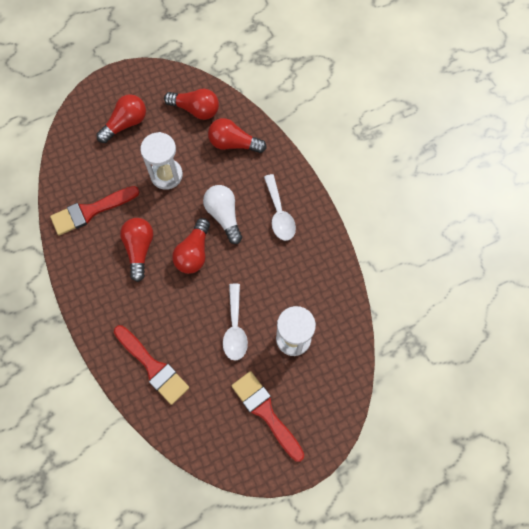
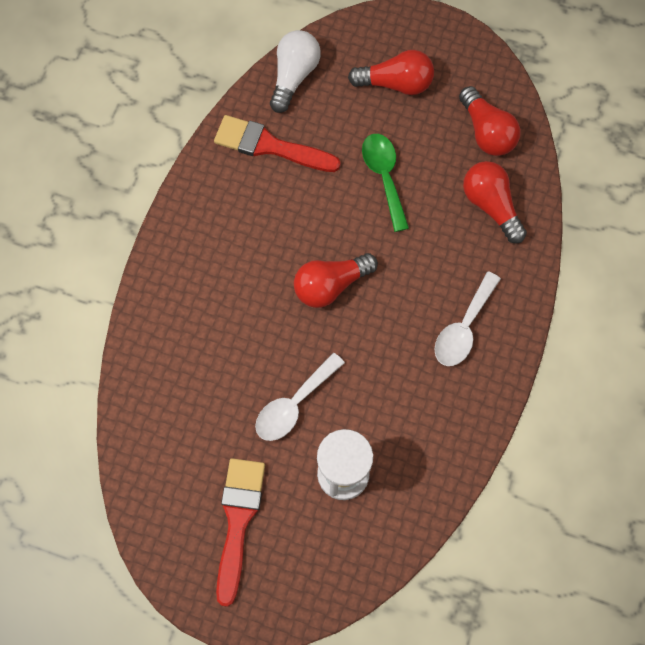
camera: 45 degrees right, 0 degrees up
(139, 249) = (279, 230): red light bulb -> none
(153, 366) = (174, 364): red brush -> none
(166, 175) = (384, 176): white hourglass -> green spoon
(224, 216) = (401, 275): white light bulb -> white light bulb (294, 76)

